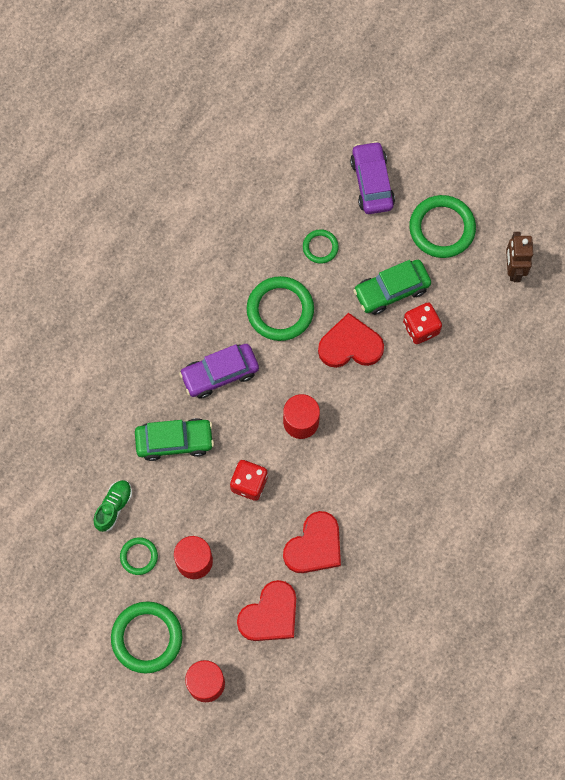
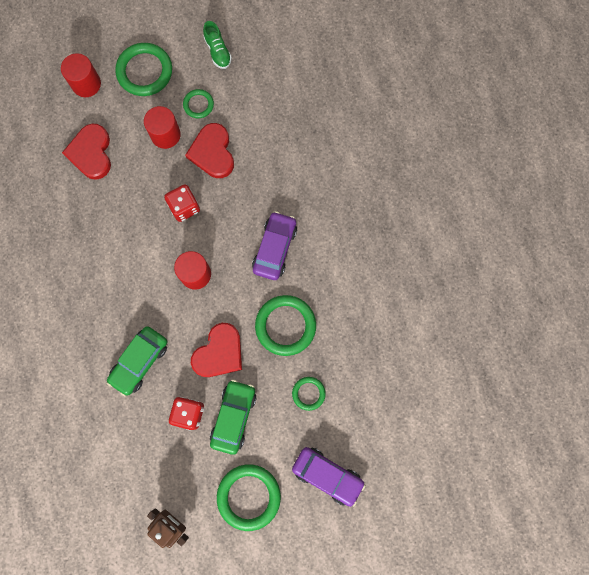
camera: 130 degrees right, 5 degrees up
(113, 507) = (243, 113): green shoe -> green shoe (218, 51)
(174, 441) = (253, 183): green car -> green car (139, 361)
(314, 546) = (108, 215): red heart -> red heart (212, 152)

